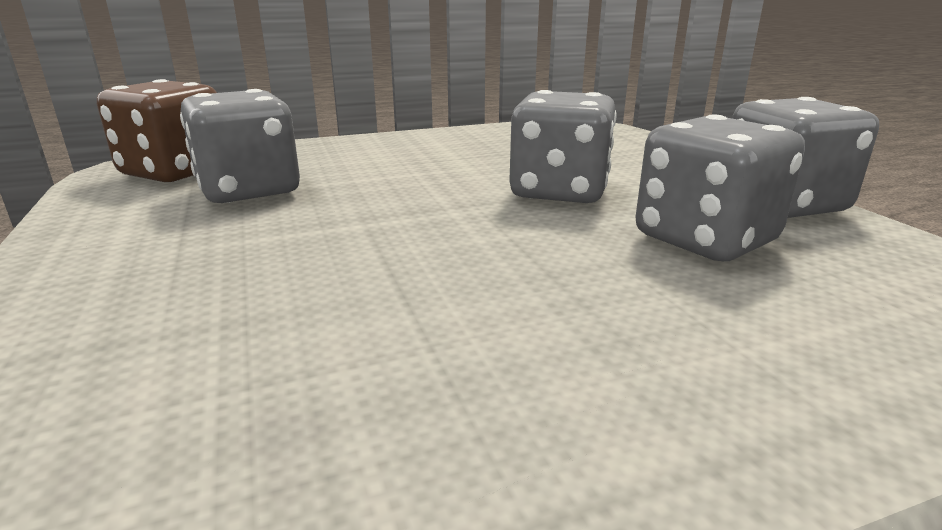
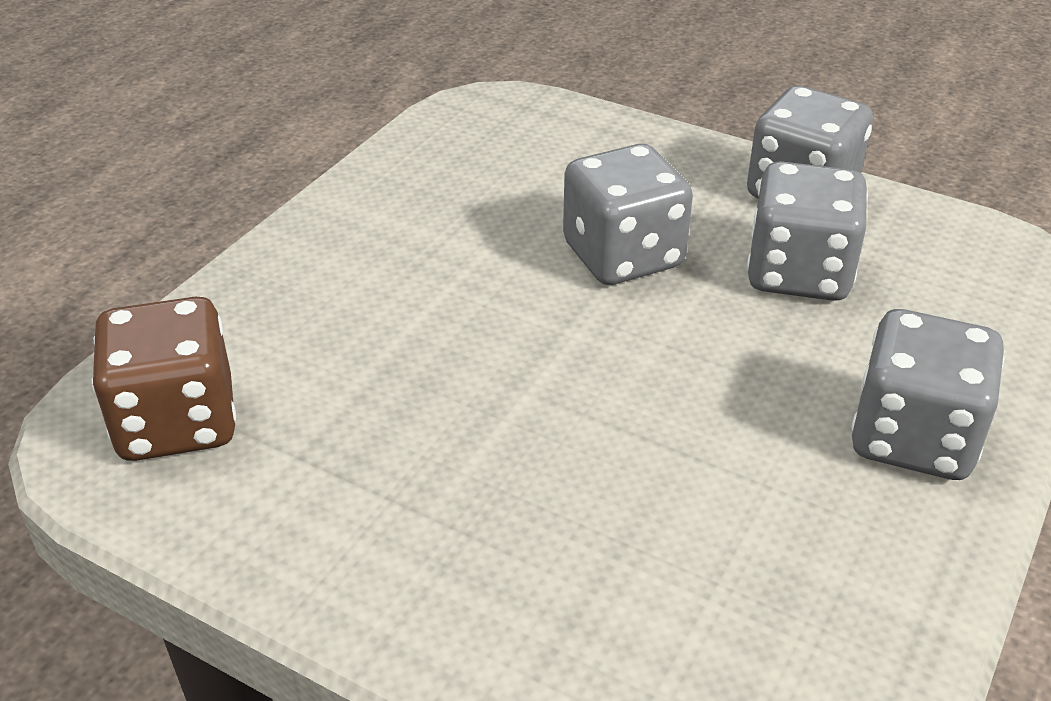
camera: 40 degrees left, 15 degrees up
(249, 190) = (332, 406): grey dice -> grey dice (913, 438)

